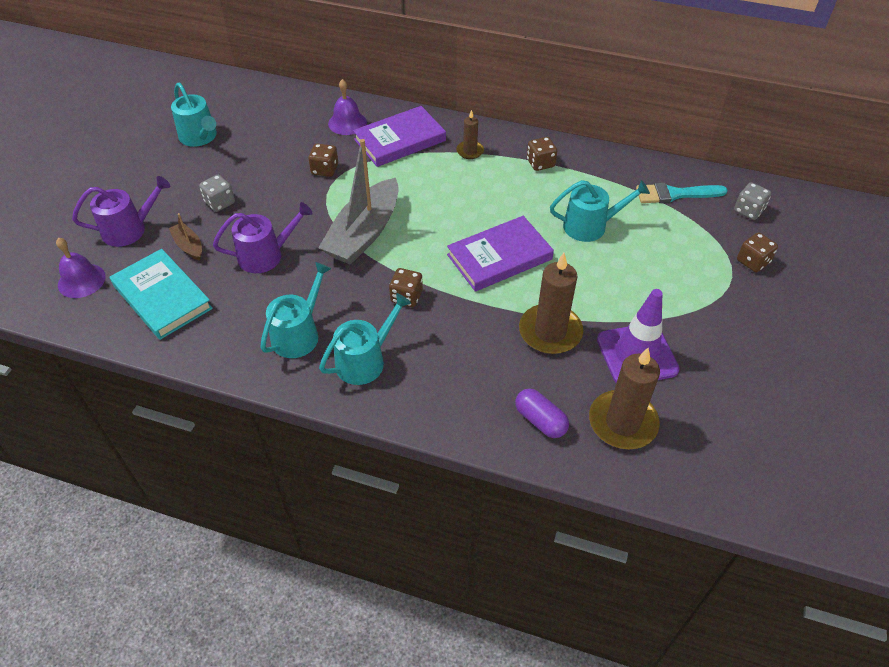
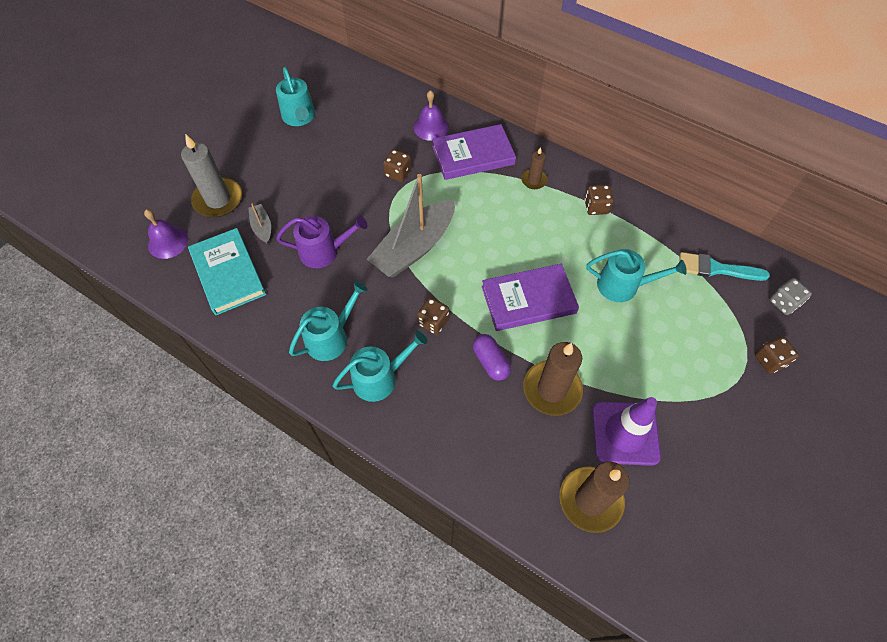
camera: 15 degrees right, 10 degrees up
(129, 229) = (218, 200): purple watering can -> grey candle
(189, 246) = (262, 227): brown boat -> grey boat
(220, 202) = (299, 188): grey dice -> none
(540, 420) = (516, 478): purple capsule -> purple capsule (490, 362)

